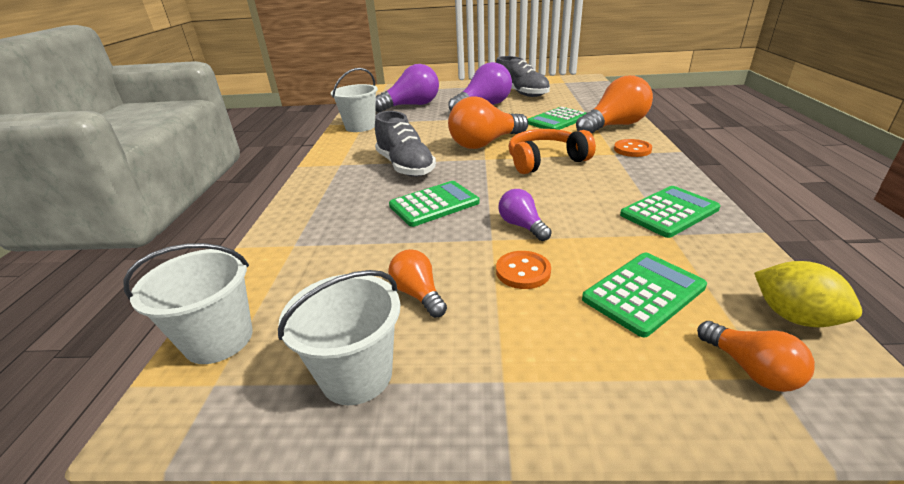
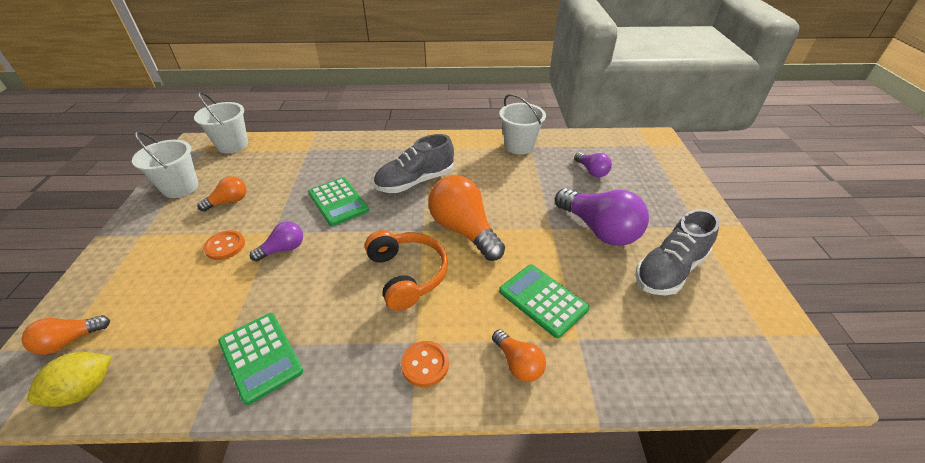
camera: 85 degrees right, 10 degrees up
(411, 106) = (591, 171): purple light bulb -> purple light bulb, size x0.52
(614, 126) = (518, 364): orange light bulb -> orange light bulb, size x0.52
(643, 293) = (165, 306): green calculator -> none

